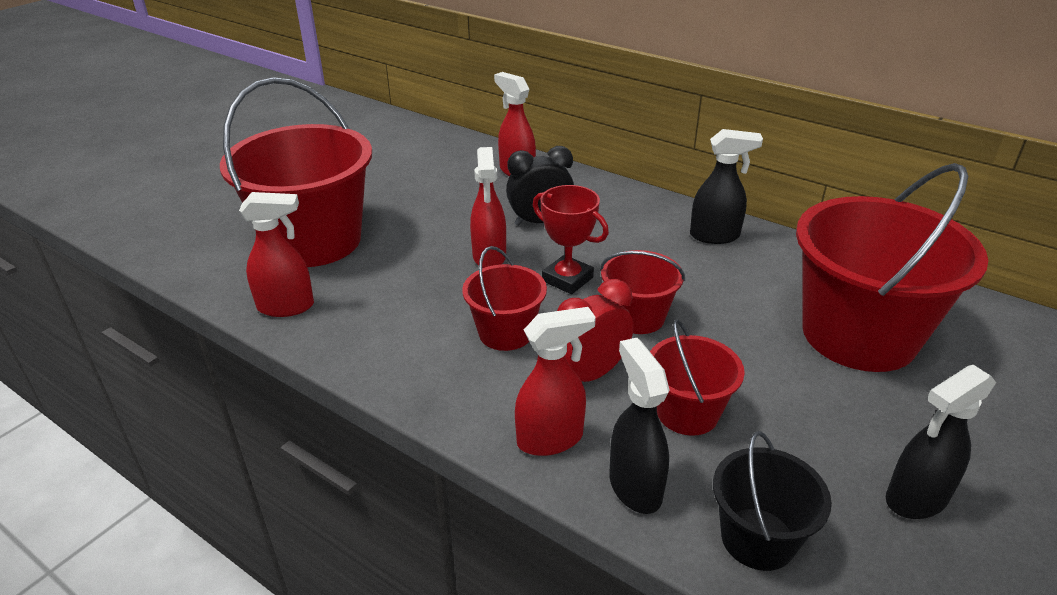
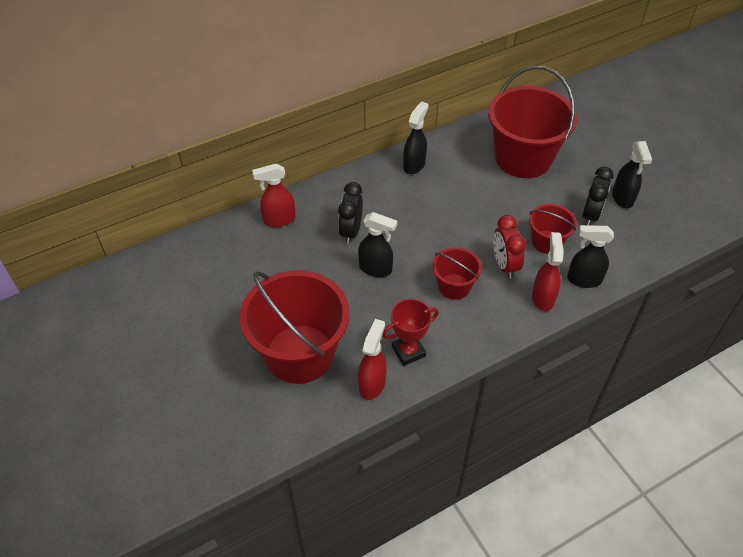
camera: 65 degrees left, 15 degrees up
(489, 257) = (376, 269): red spray bottle -> black spray bottle
(567, 279) = (419, 242): red trophy -> red trophy (408, 351)
(637, 317) = (469, 228): red bucket -> none
(758, 539) = (624, 254): black bucket -> none
(813, 458) = (591, 215): none -> black clock

